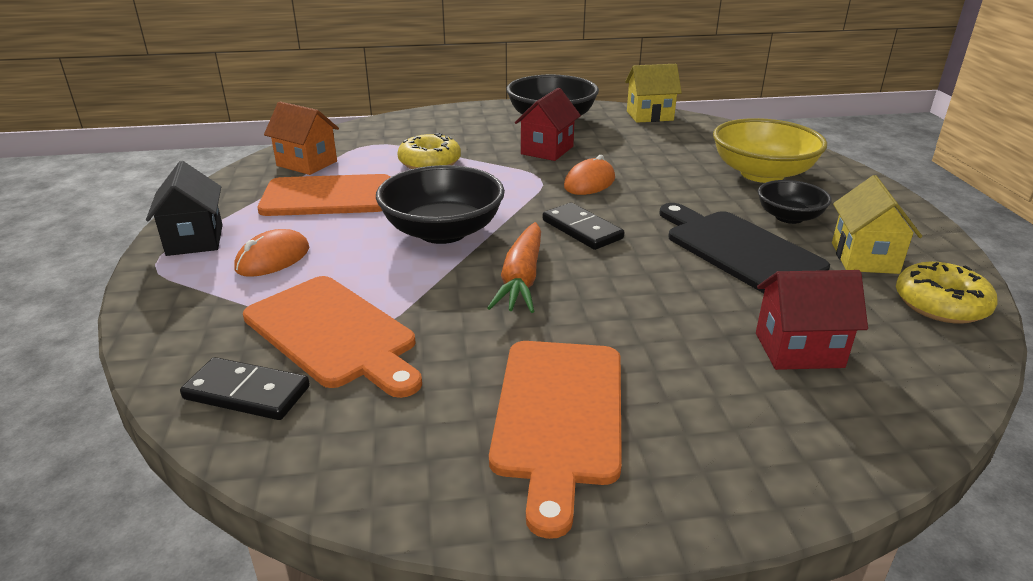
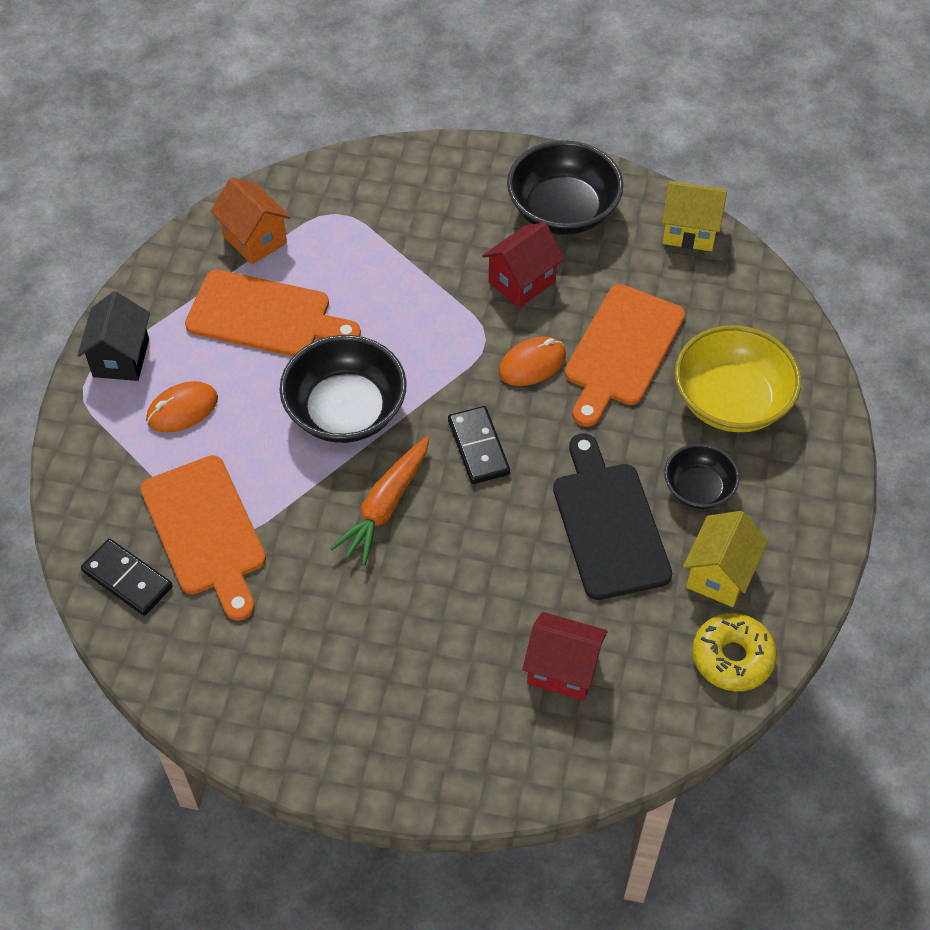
camera: 20 degrees right, 25 degrees up
(430, 162) = (383, 273): yellow donut -> none
(558, 416) = (336, 676): orange cutting board -> orange cutting board (621, 351)

